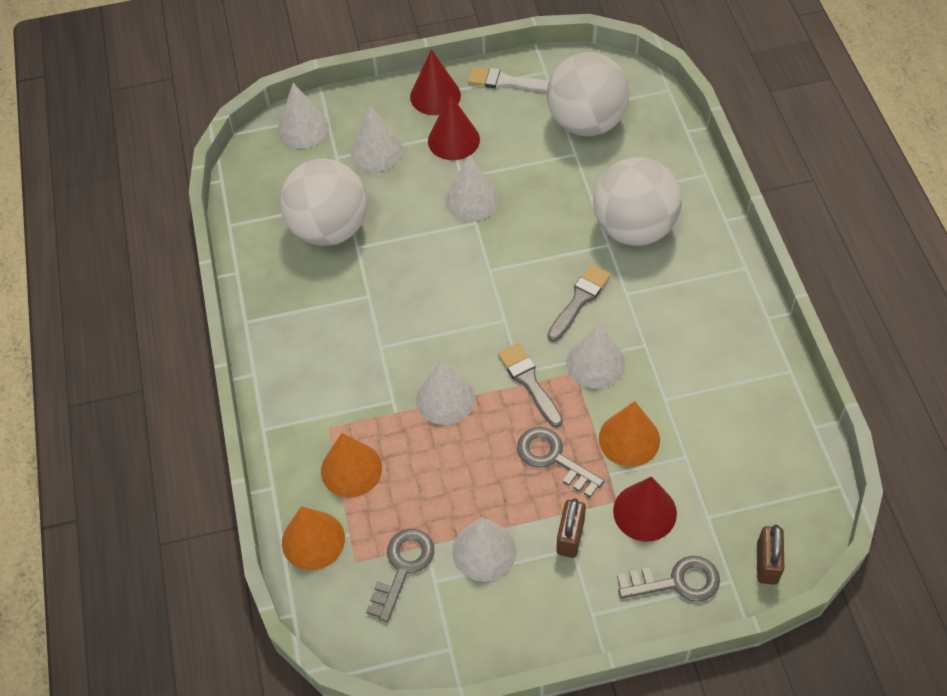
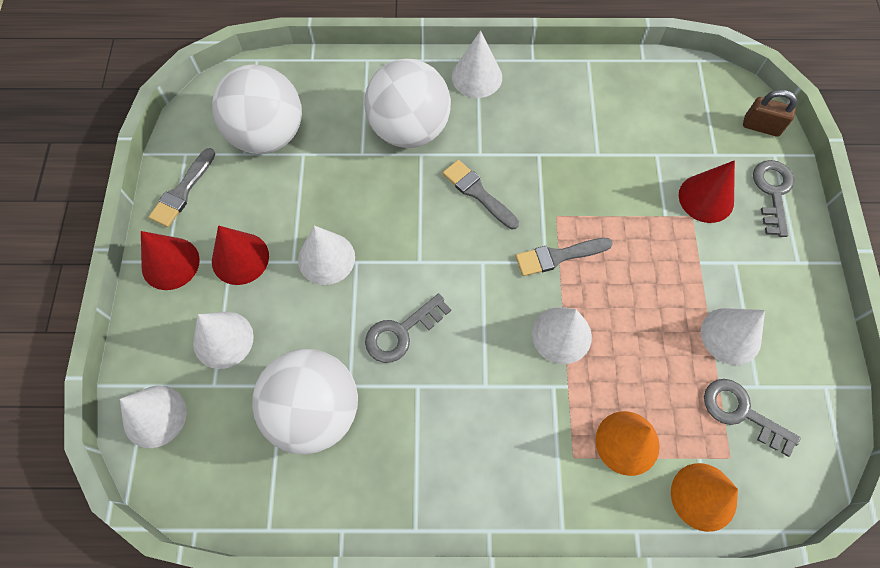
camera: 80 degrees left, 10 degrees up
(506, 82) = (182, 191): white brush -> grey brush
(553, 458) = (643, 255): grey key -> grey key (401, 332)
(570, 536) = (723, 261): brown padlock -> none
(595, 363) = (549, 197): white cone -> white cone (477, 77)
(629, 439) = (633, 191): orange cone -> none

